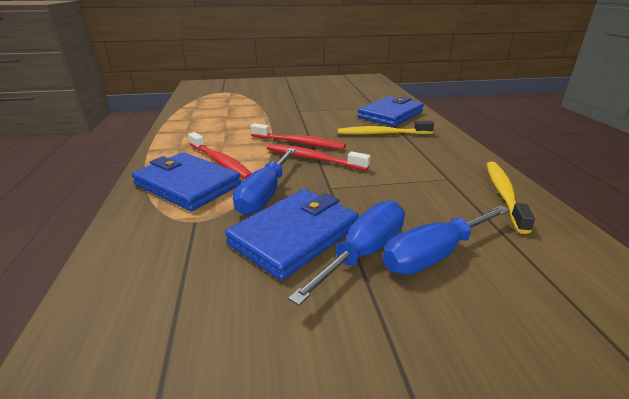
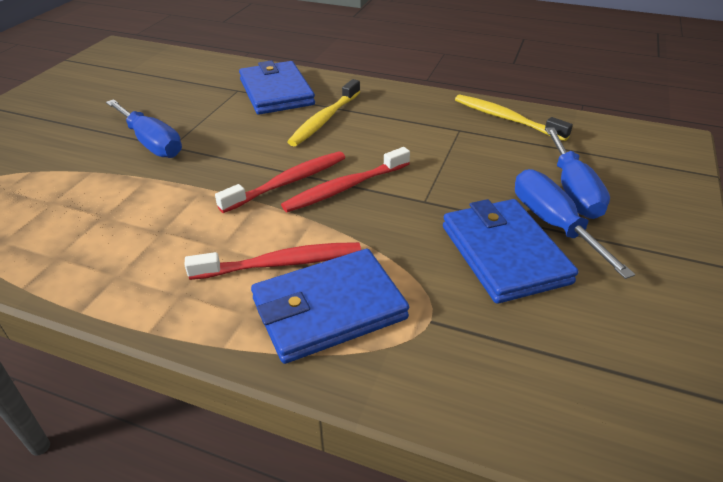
camera: 60 degrees left, 10 degrees up
(265, 195) = (407, 250): blue screwdriver -> blue screwdriver (151, 143)

